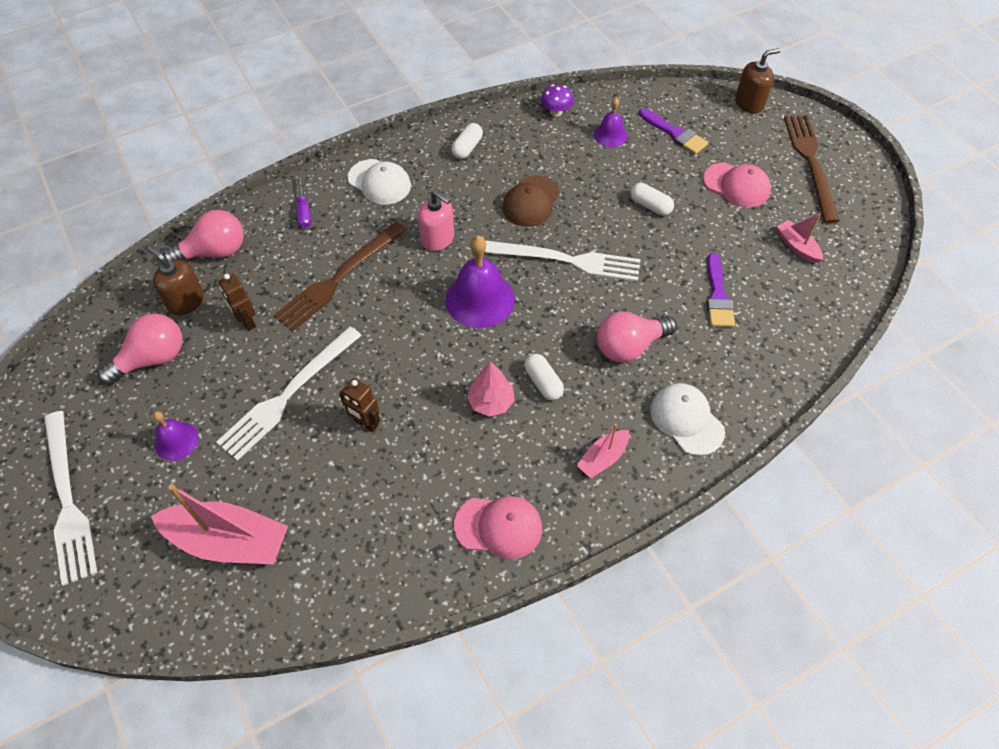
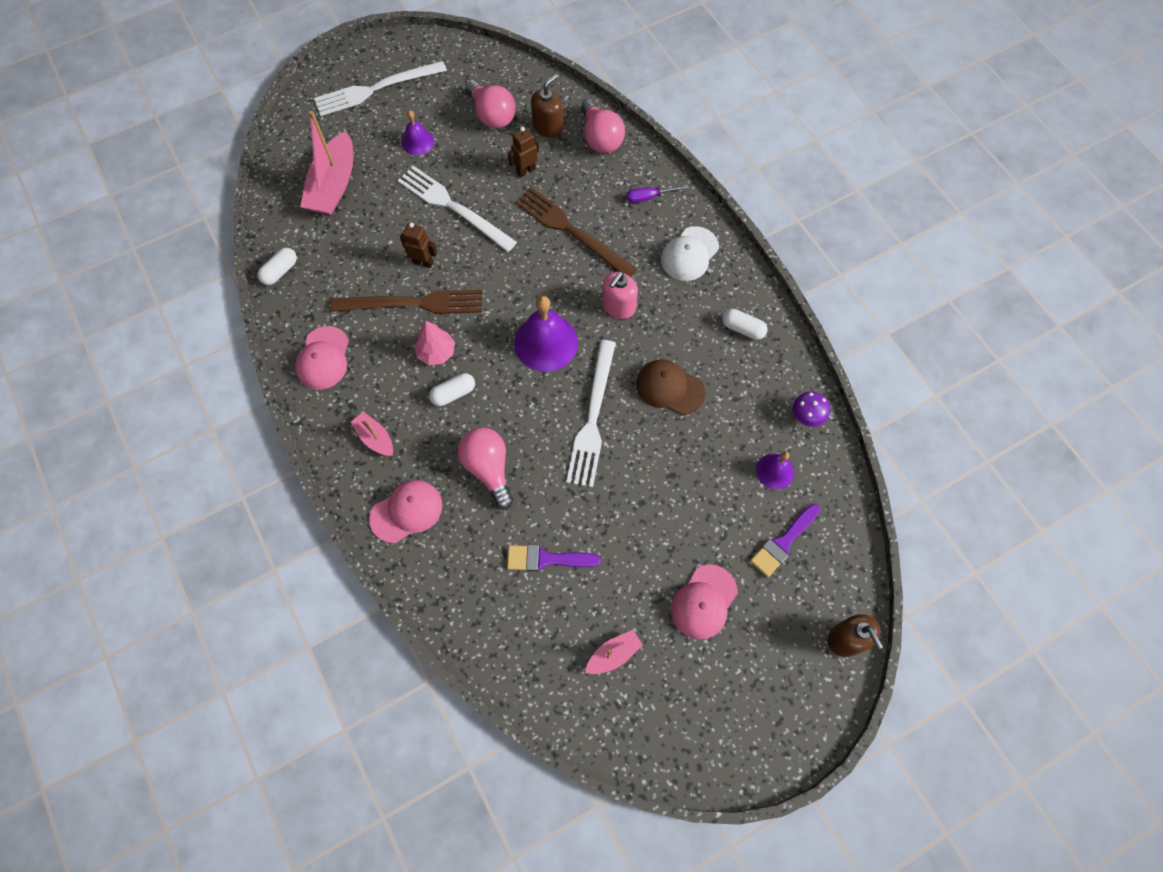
camera: 90 degrees right, 10 degrees up
(366, 423) = (423, 262): brown robot -> brown robot turned 75 degrees clockwise
(650, 206) = (668, 504): white capsule -> white capsule (280, 271)
(686, 420) = (406, 511): white cap -> pink cap
(810, 163) = (746, 697): brown fork -> brown fork (414, 303)

